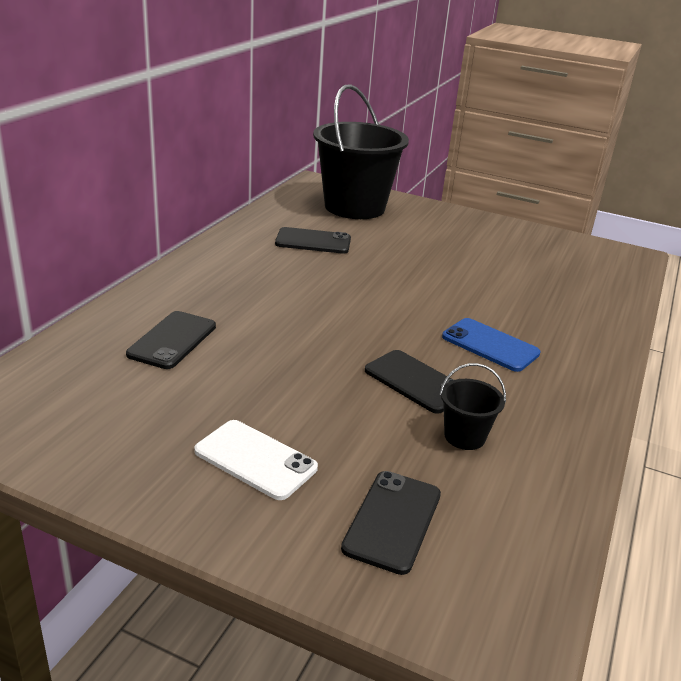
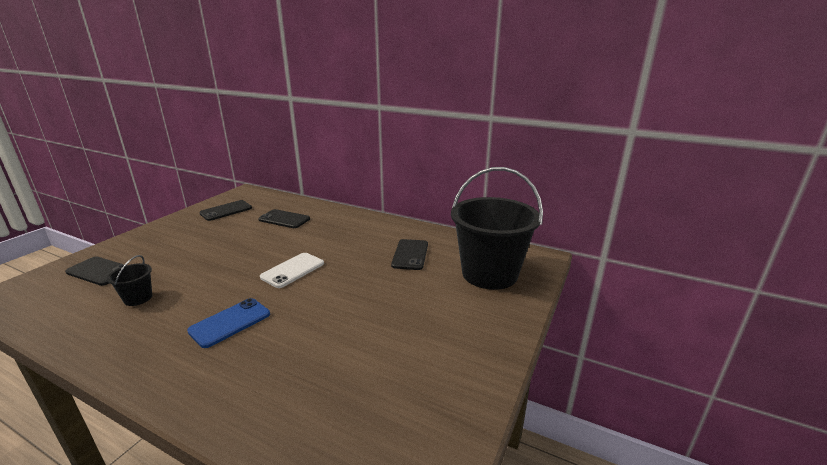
camera: 95 degrees right, 5 degrees down
(255, 460) = (173, 240): white phone -> white phone (292, 270)
(415, 382) = (204, 285): black phone -> black phone (226, 211)

